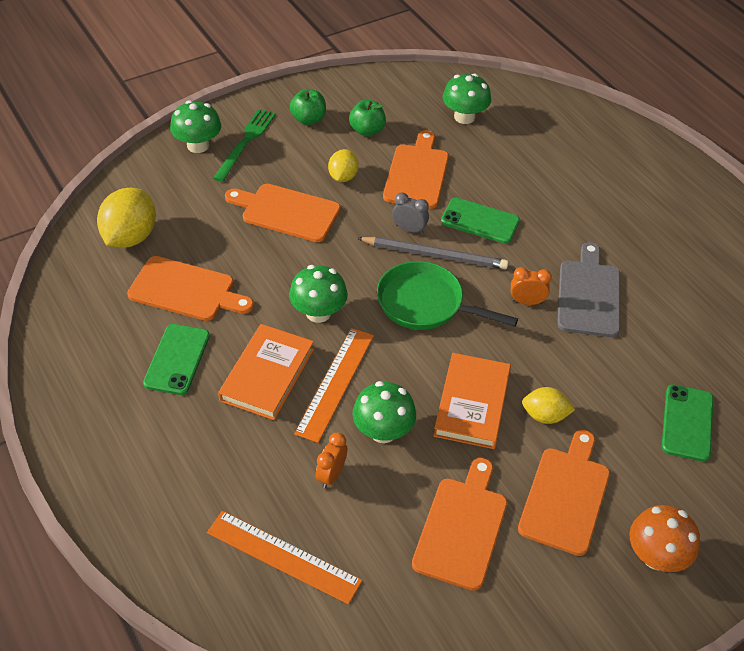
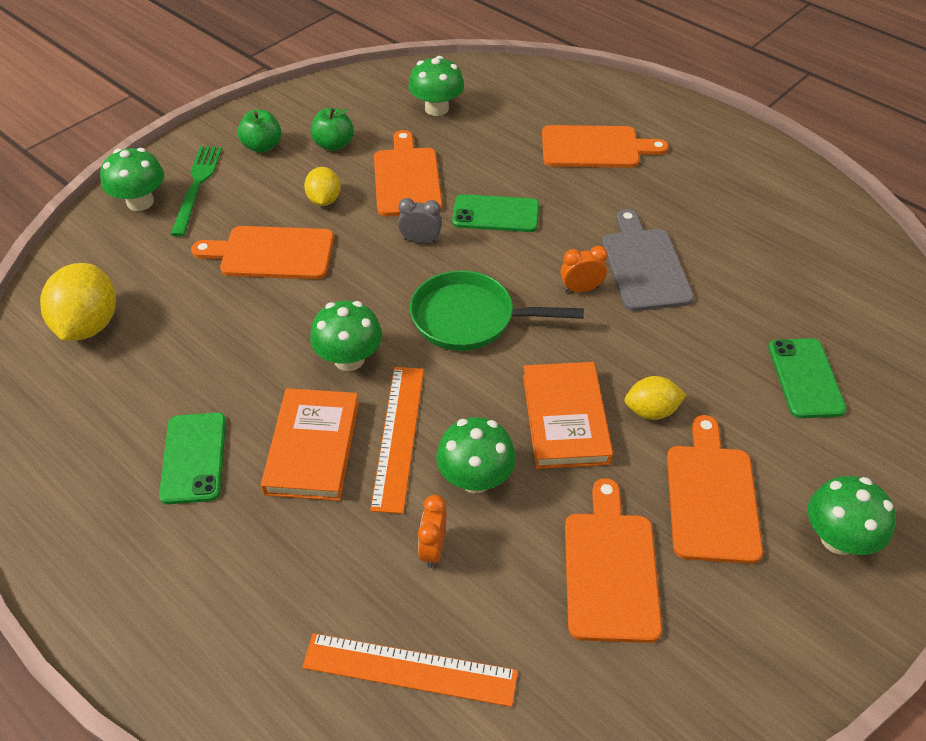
camera: 15 degrees left, 0 degrees up
(186, 290) = (178, 372): orange cutting board -> orange cutting board (595, 148)
(435, 255) = (460, 262): grey pencil -> none
(656, 556) = (838, 539): orange mushroom -> green mushroom

